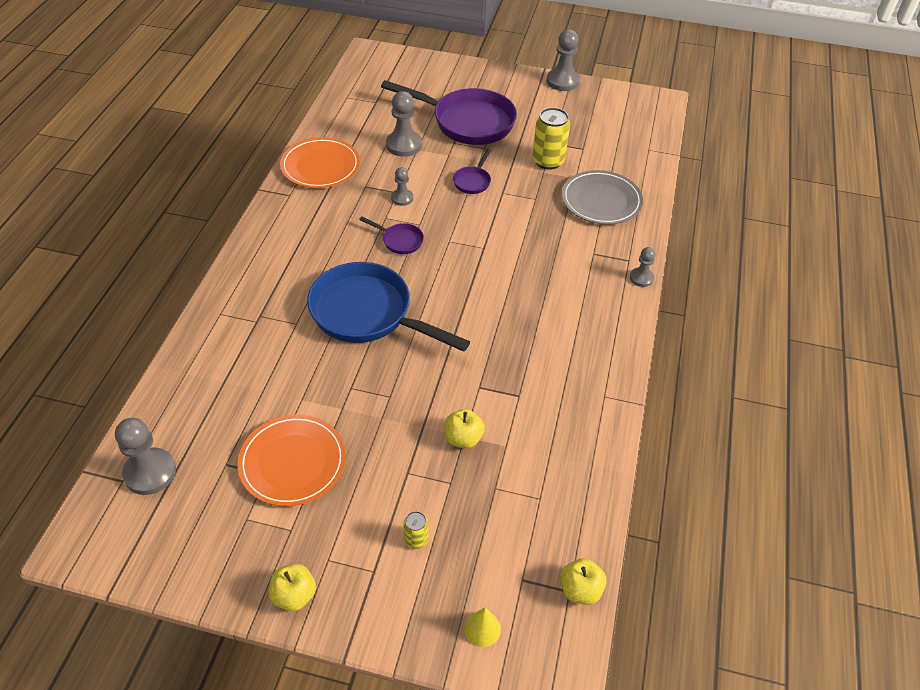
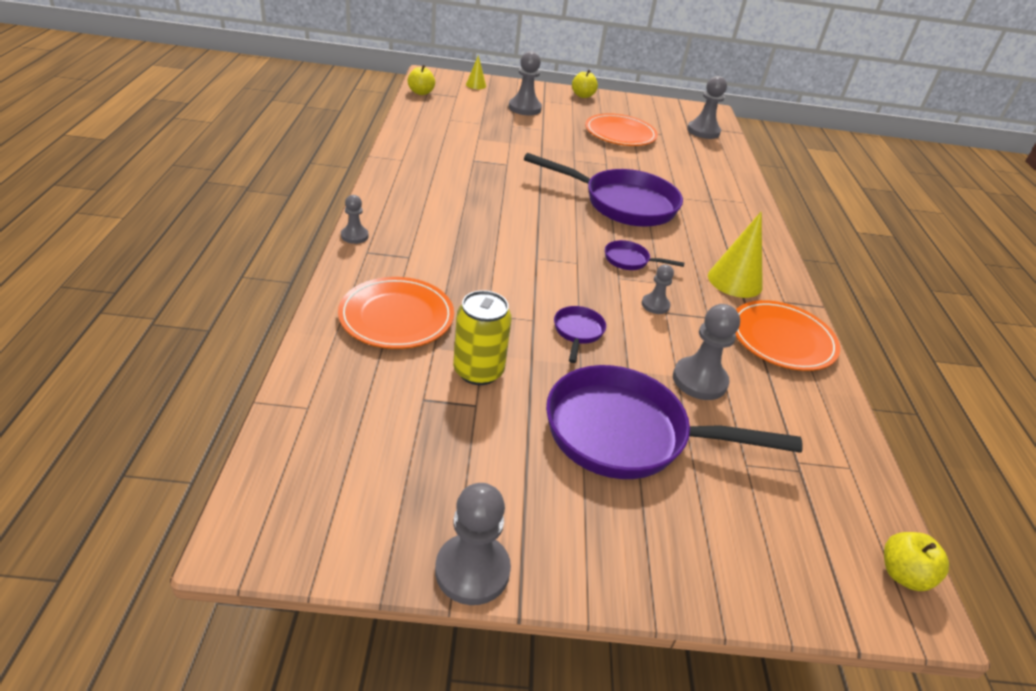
camera: 165 degrees right, 10 degrees down
(317, 215) = (735, 281): none -> yellow cone
(368, 314) = (622, 204): blue pan -> purple pan
(416, 539) = (524, 108): yellow can -> grey pawn
(463, 438) = (510, 141): yellow apple -> yellow apple (903, 574)
(601, 201) = (396, 317): grey plate -> orange plate

